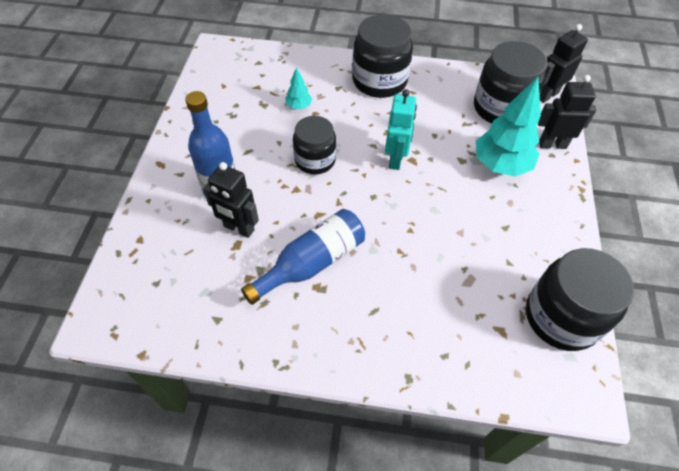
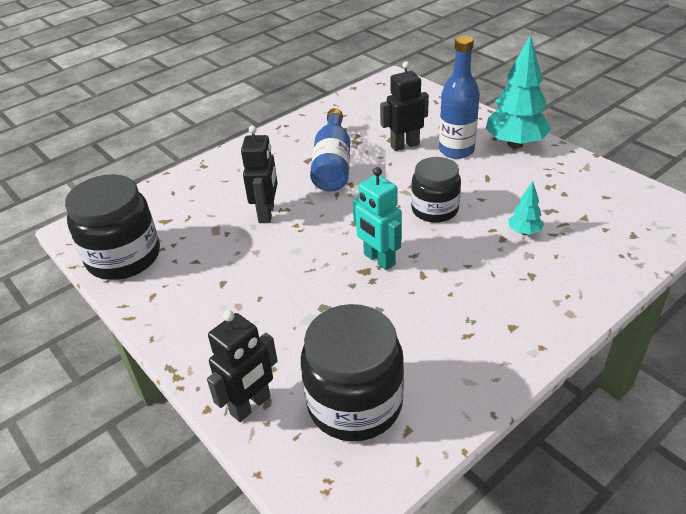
camera: 135 degrees right, 15 degrees down
(379, 81) = (514, 317): black jar -> none
(501, 165) = (282, 333): turquoise tree -> turquoise tree (515, 144)
(547, 95) = (323, 483): black robot -> black robot (267, 213)

